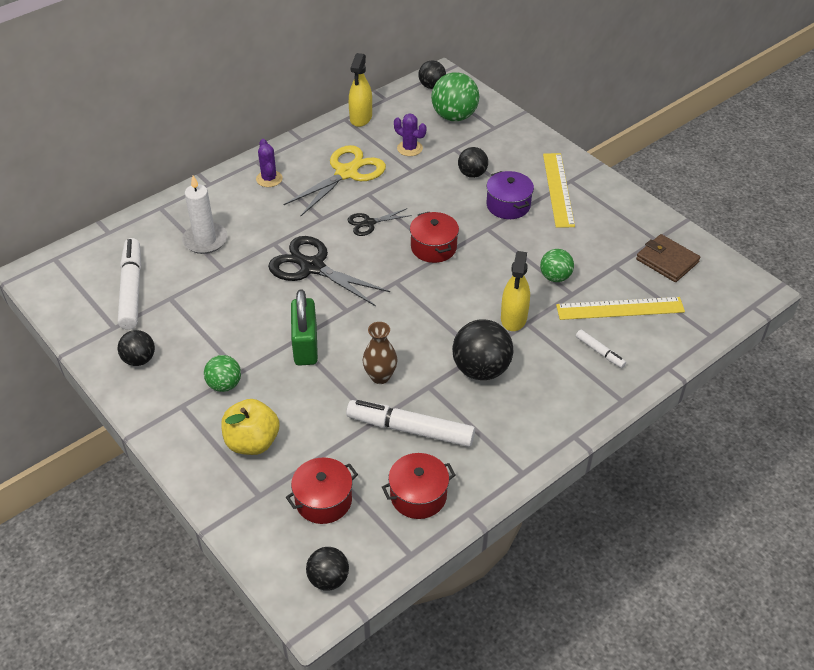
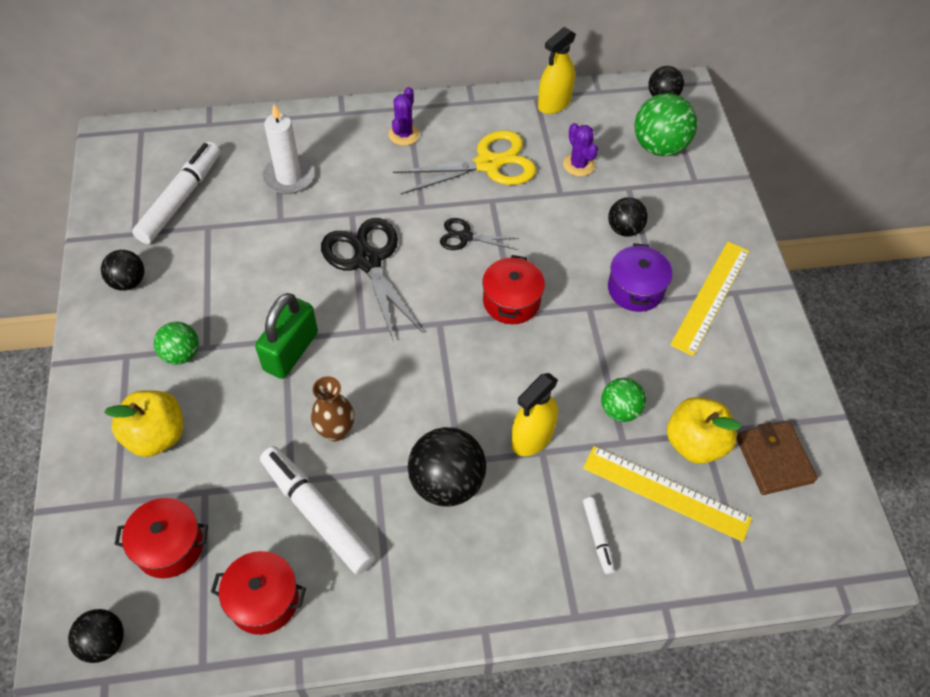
camera: 30 degrees right, 10 degrees up
(614, 274) = (694, 443): none -> yellow apple

